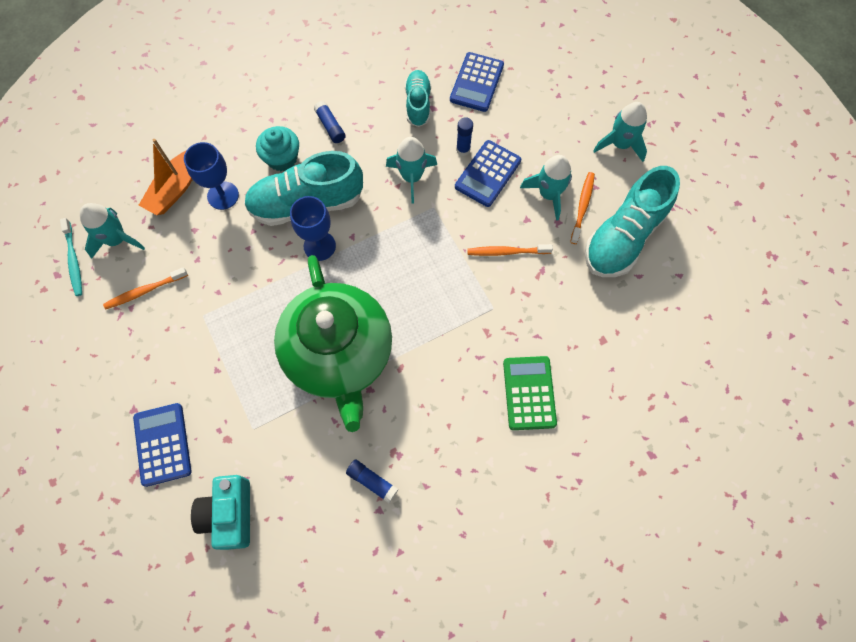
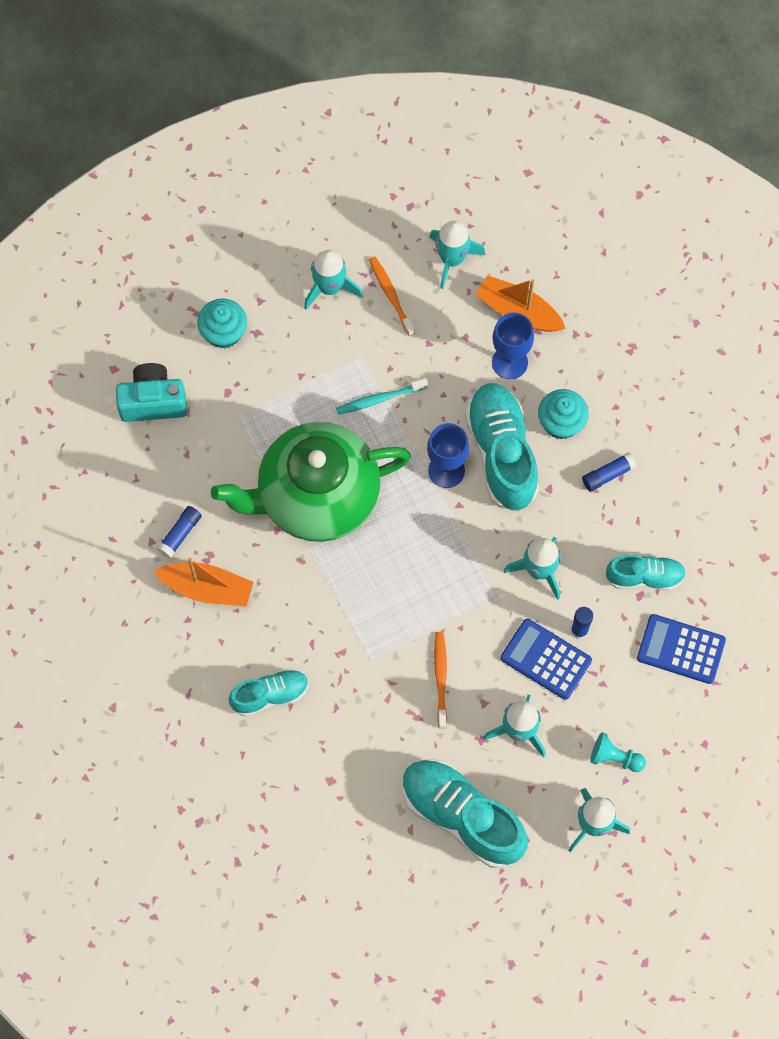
camera: 90 degrees right, 0 degrees up
(74, 260) = (427, 220): turquoise toothbrush -> turquoise toothbrush (380, 399)
(129, 344) = (330, 288): none -> turquoise rocket
(162, 444) = (224, 332): blue calculator -> turquoise cupcake
(427, 453) = (207, 588): none -> orange boat
(529, 393) = (270, 695): green calculator -> turquoise shoe
(566, 128) = (614, 757): none -> turquoise pawn
(582, 207) = (502, 770): orange toothbrush -> none

